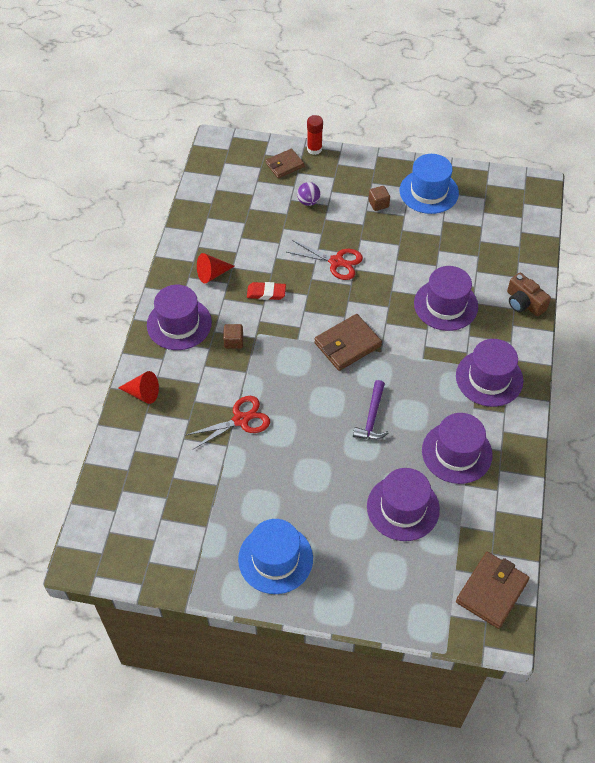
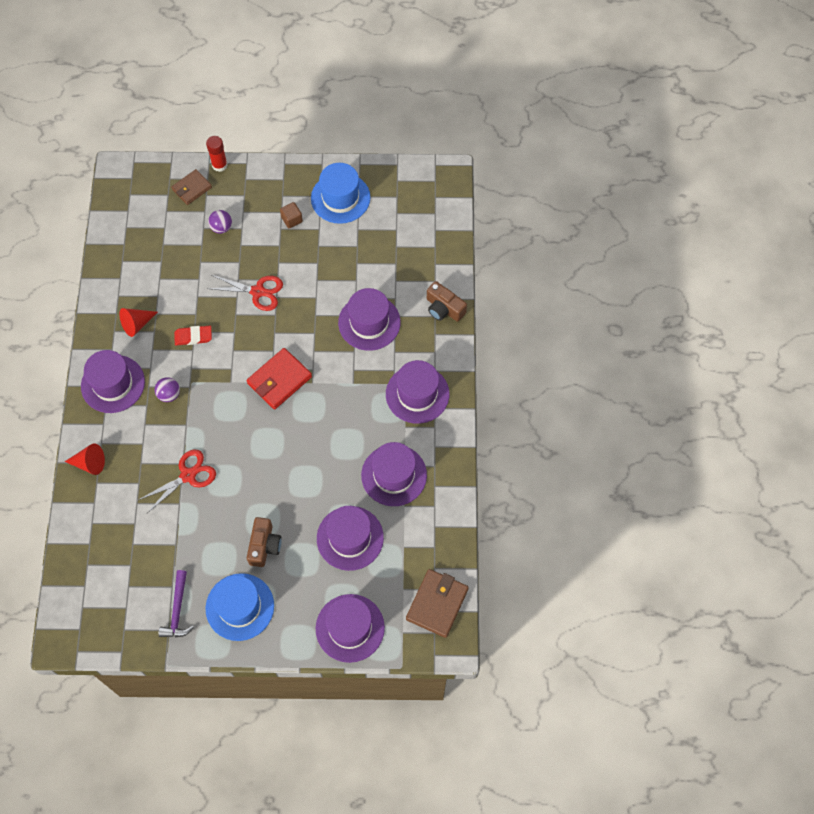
camera: 10 degrees left, 10 degrees up
(233, 341) = (169, 394): brown cube -> purple ball
(310, 501) = (264, 546): none -> brown camera
(347, 345) = (279, 380): brown wallet -> red wallet
(372, 417) = (311, 452): purple hammer -> purple hammer (177, 610)
(392, 600) = (350, 628): none -> purple hat

